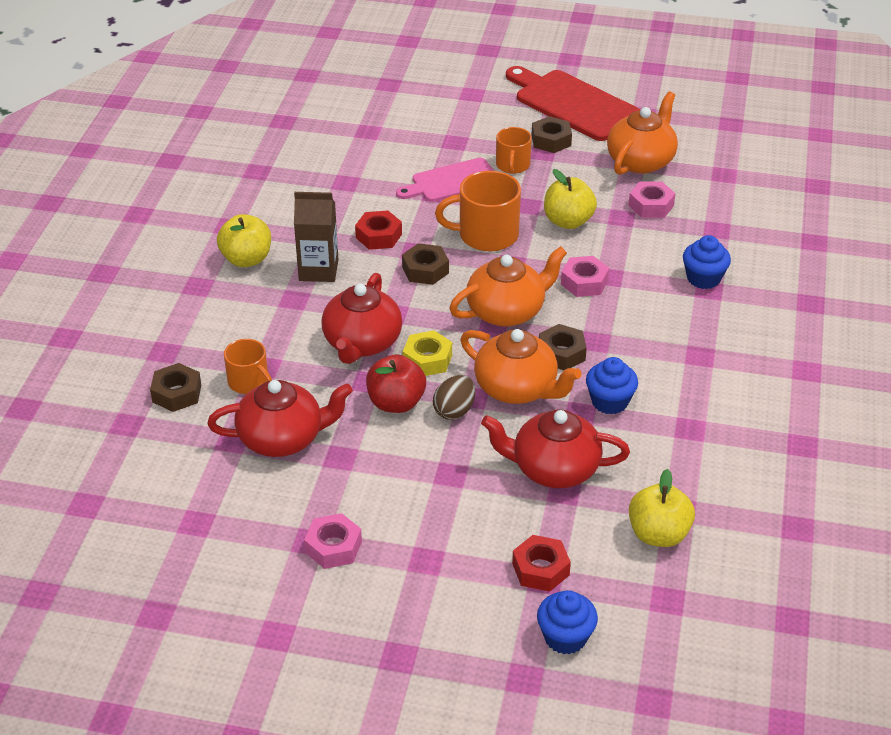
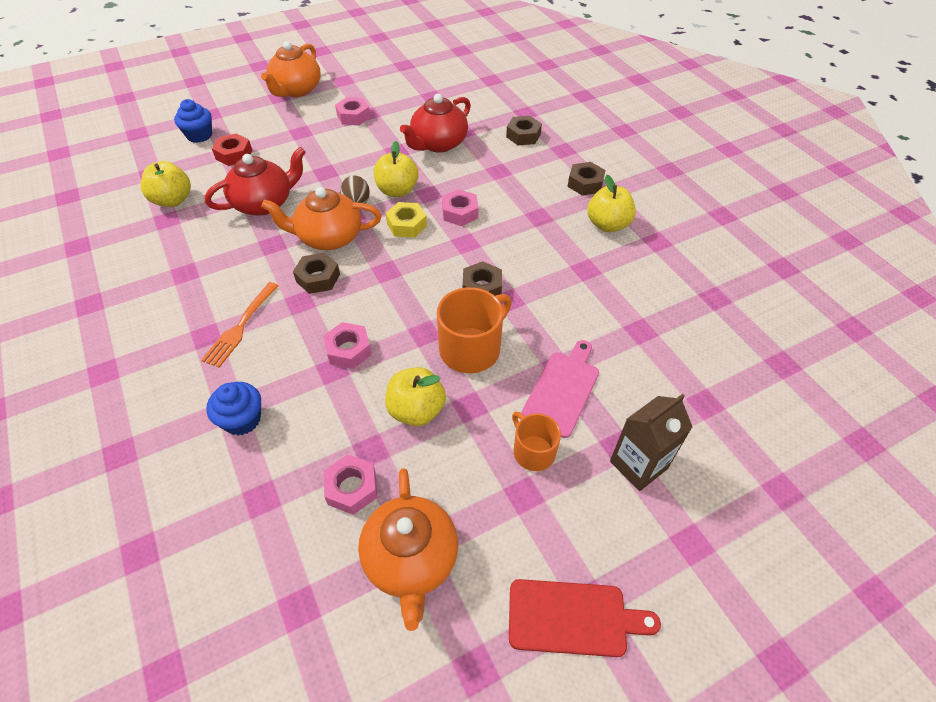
camera: 140 degrees right, 10 degrees up
(249, 382) = (494, 159): orange mug -> none
(318, 270) = (552, 244): brown carton -> brown carton (638, 465)
(362, 343) = (460, 212): red teapot -> pink nut
(379, 236) = (549, 296): red nut -> none
(396, 403) = (397, 190): red apple -> yellow apple
(507, 311) = (387, 288): orange teapot -> orange teapot (296, 90)
(551, 140) = (533, 522): brown nut -> brown nut (585, 183)
(572, 104) = (573, 618): red cutting board -> red cutting board, size x0.65
(609, 401) = (256, 261): blue cupcake -> none
(663, 347) = (241, 326): none -> orange fork

